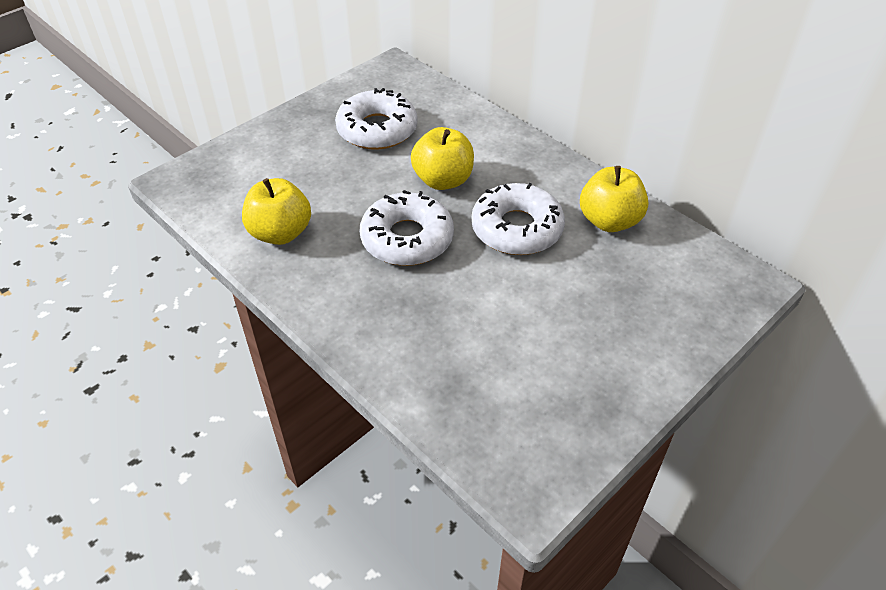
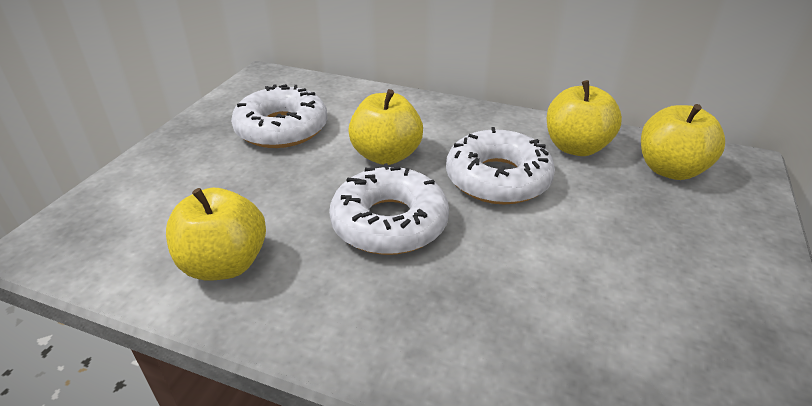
camera: 25 degrees left, 10 degrees down
(673, 268) = (670, 170): none -> yellow apple

